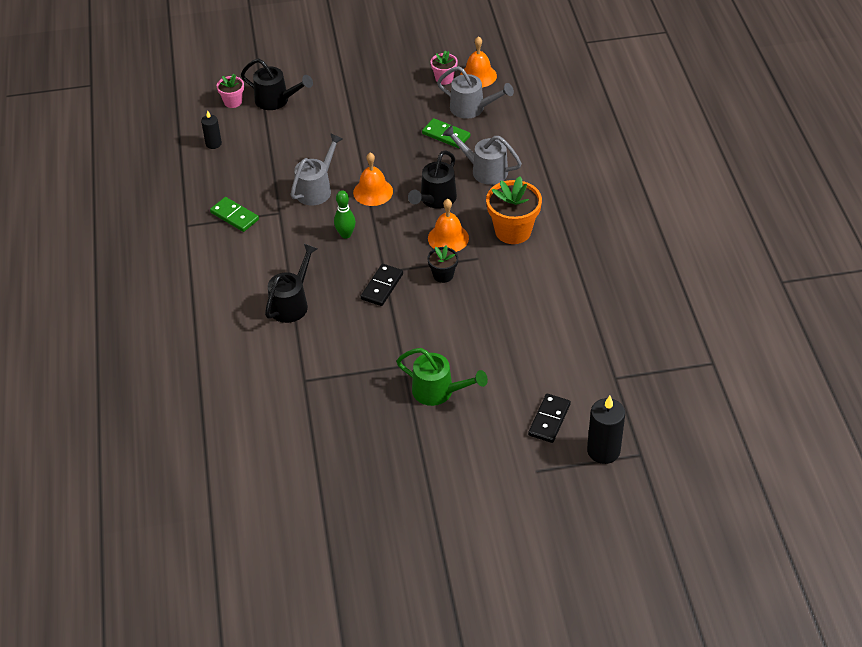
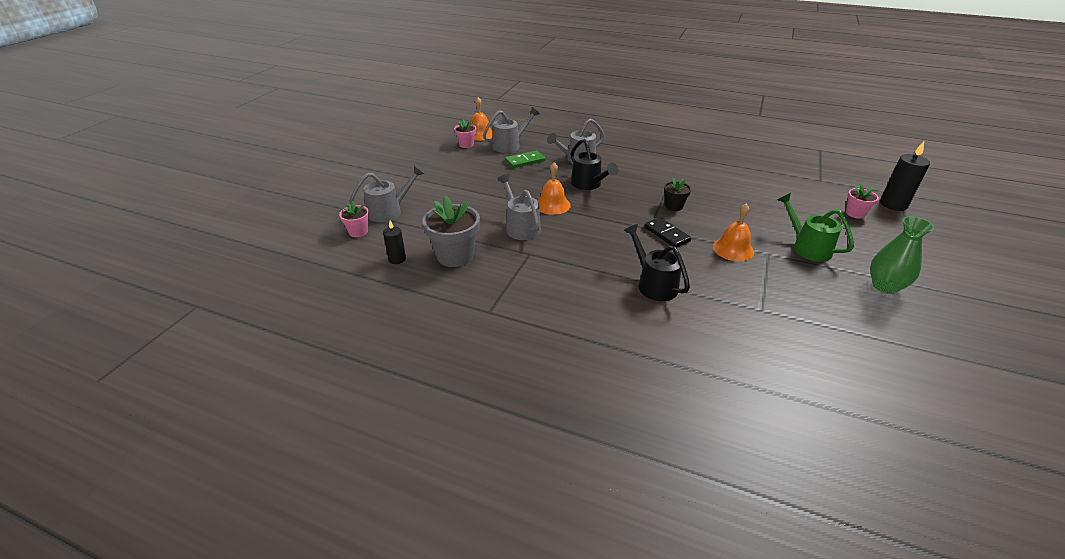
camera: 60 degrees left, 10 degrees down
(234, 216) = (508, 278): green domino -> none
(242, 172) = (455, 256): none -> grey flower pot
(277, 101) = (390, 211): black watering can -> grey watering can
(346, 234) = (590, 231): green bowling pin -> none
(407, 459) = (885, 286): none -> green vase
(439, 392) = (806, 247): green watering can -> green watering can turned 90 degrees counterclockwise
(448, 238) = (635, 192): orange bell -> orange bell (733, 249)
(513, 231) = (649, 169): orange flower pot -> none
(549, 420) = (855, 213): black domino -> pink flower pot

